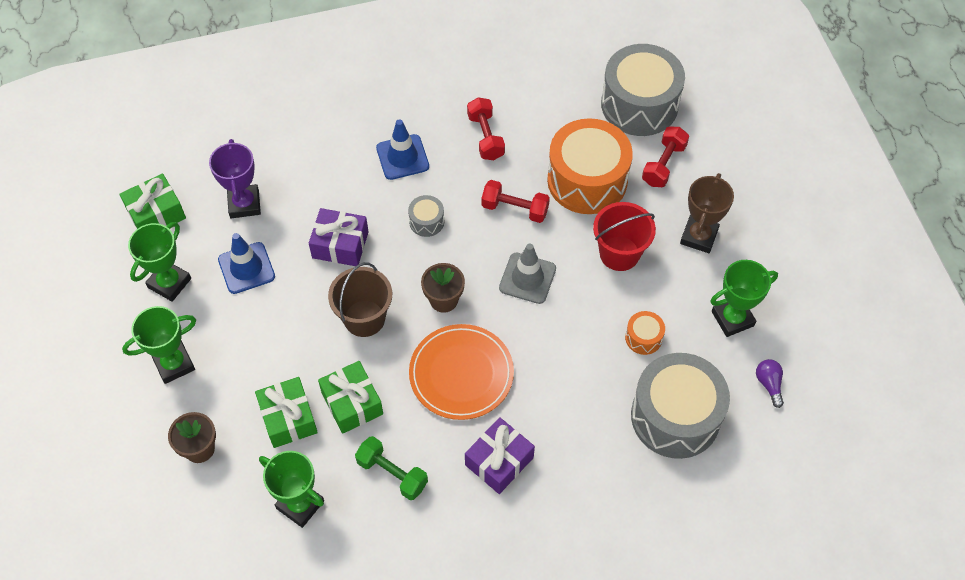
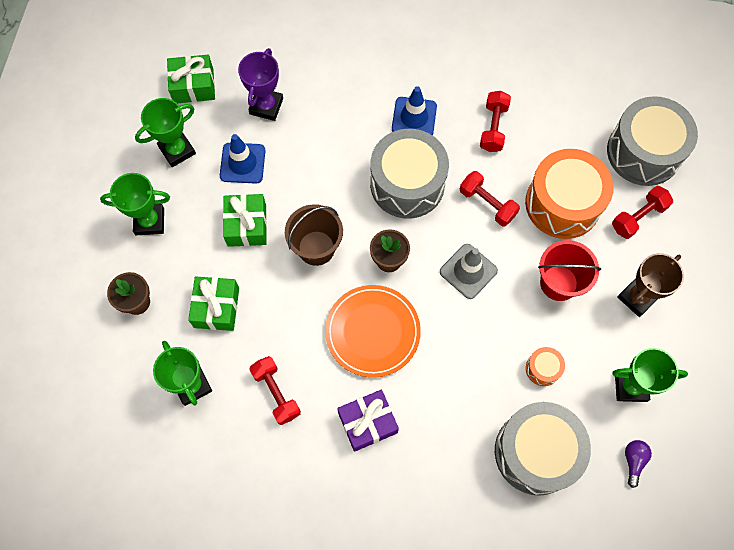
camera: 25 degrees right, 10 degrees up
(340, 245) = (327, 174): purple gift -> none
(352, 403) = (272, 317): green gift -> green gift (247, 225)
(392, 473) = (276, 393): green dumbbell -> red dumbbell
(426, 221) = (407, 184): grey drum -> grey drum, size x2.32

